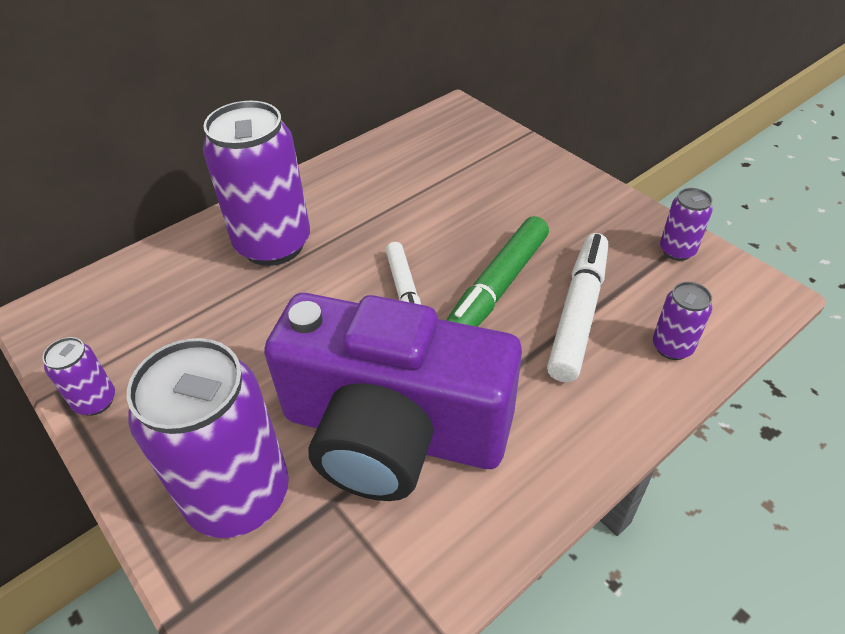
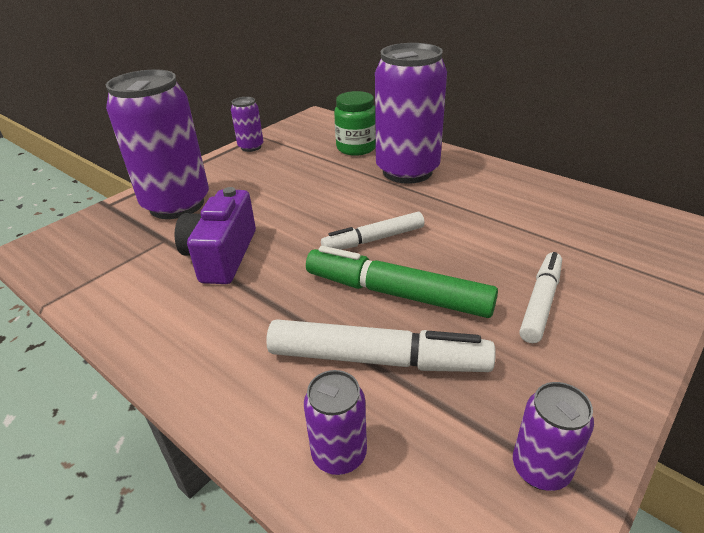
camera: 80 degrees right, 10 degrees down
(182, 280) = (356, 148): none -> green jar
(393, 431) = (221, 255): purple camera -> purple camera, size x0.52
(524, 208) = (540, 302): none -> white marker

